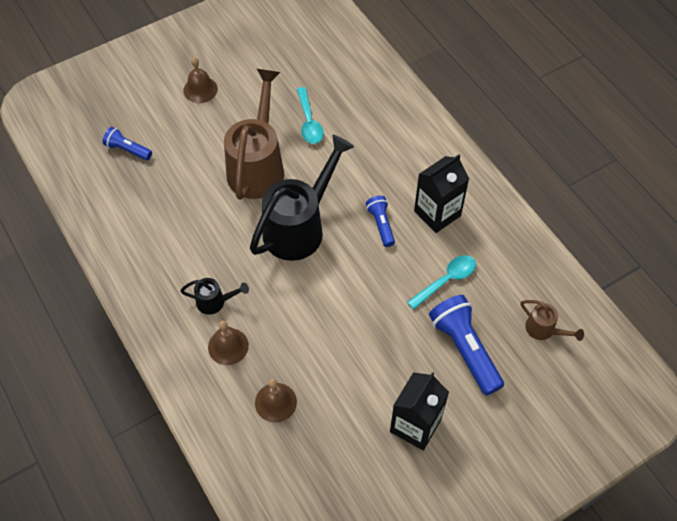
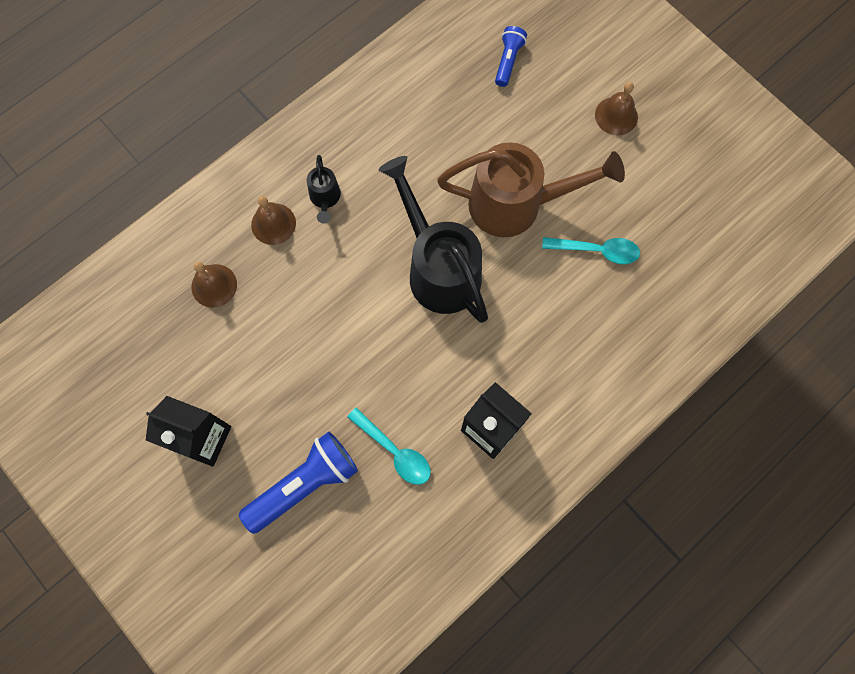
camera: 80 degrees right, 15 degrees up
(299, 227) = (438, 268): black watering can -> black watering can turned 150 degrees counterclockwise
(309, 122) = (597, 250): turquoise spoon -> turquoise spoon turned 150 degrees counterclockwise
(381, 224) = (460, 362): blue flashlight -> none
(544, 330) = (344, 580): brown watering can -> none

